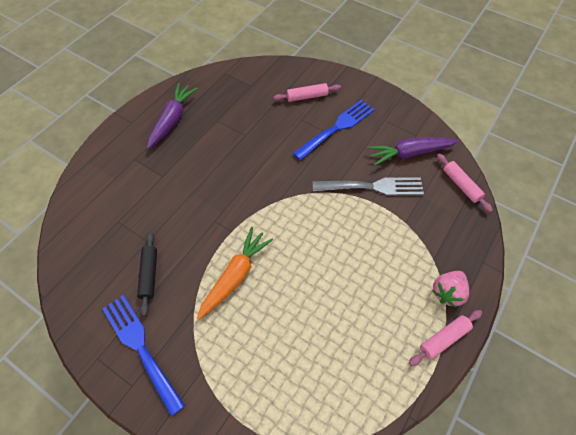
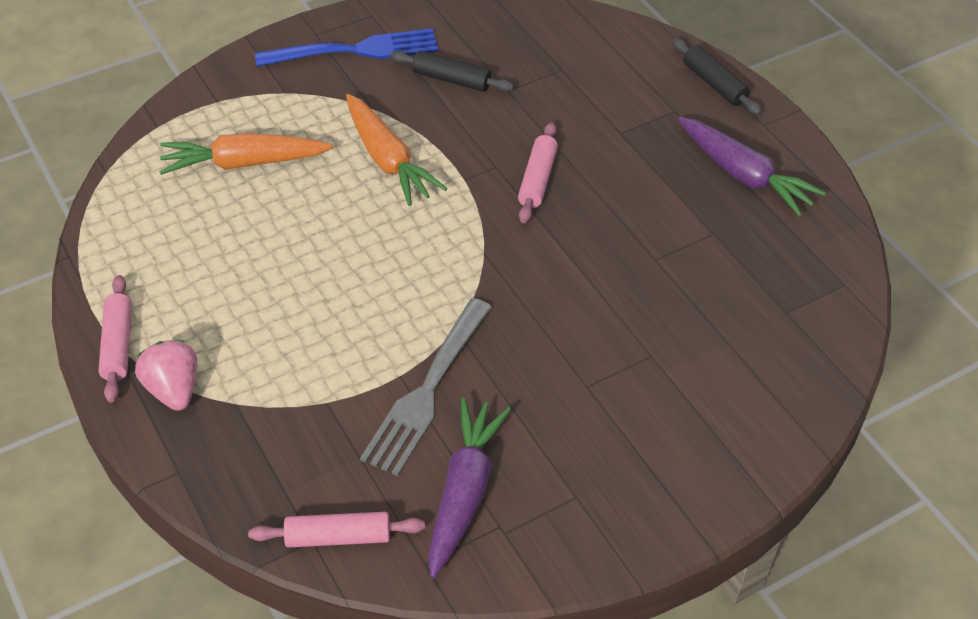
camera: 115 degrees right, 10 degrees down
(106, 149) = (714, 84): none -> black rolling pin
(278, 356) = (244, 163): none -> orange carrot
(307, 96) = (710, 390): pink rolling pin -> pink rolling pin (537, 179)
(337, 128) = (597, 402): blue fork -> none

